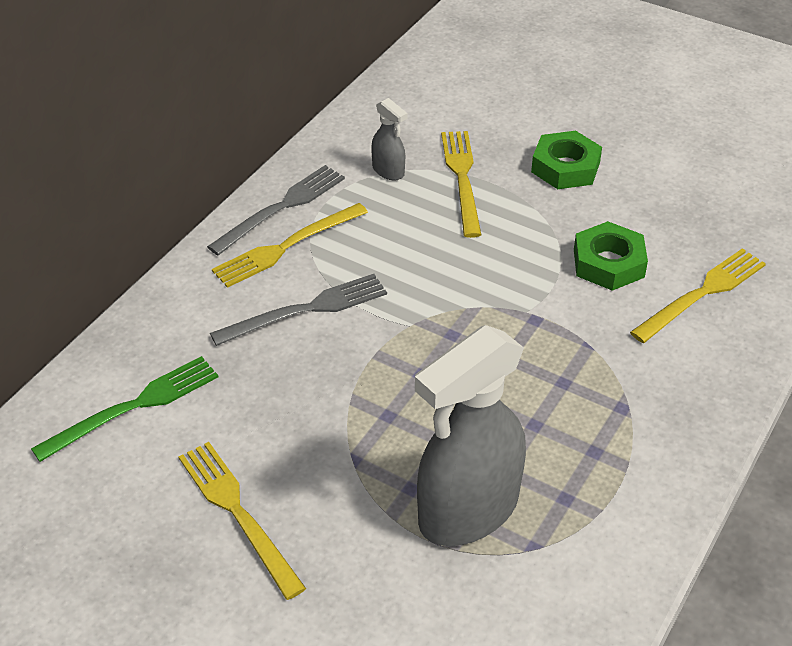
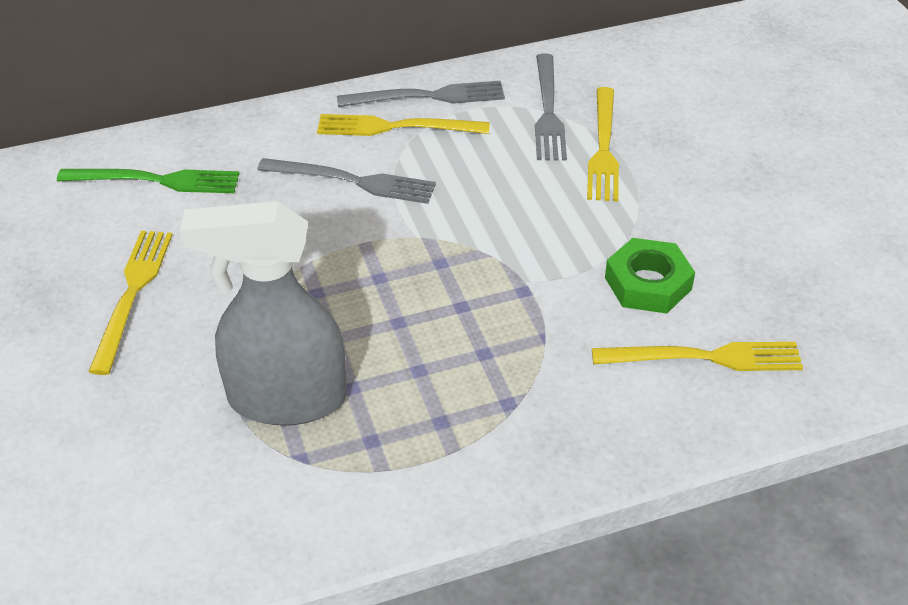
camera: 40 degrees right, 0 degrees up
(388, 171) = (548, 111): grey spray bottle -> grey fork
(462, 179) = (603, 148): yellow fork -> yellow fork turned 150 degrees clockwise
(565, 167) = (710, 185): green nut -> none

